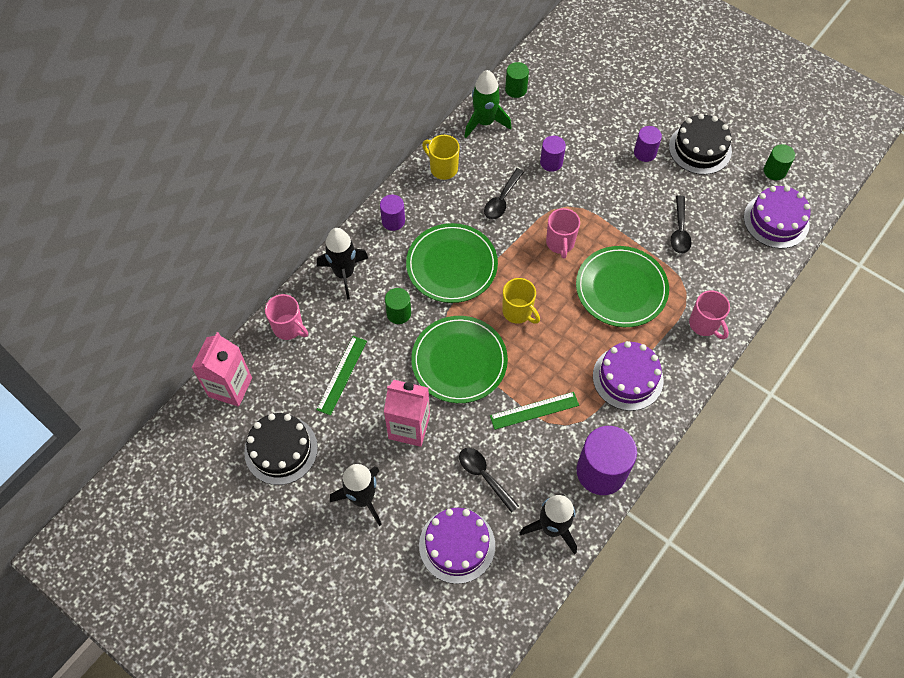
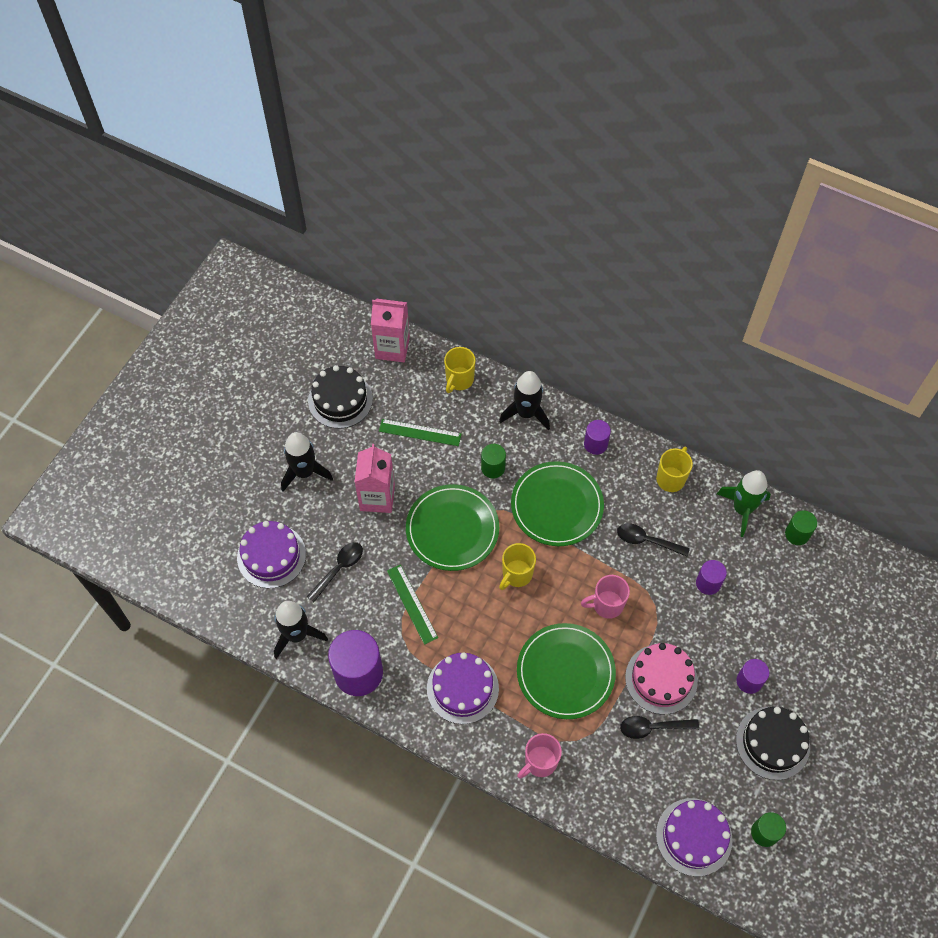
camera: 80 degrees right, 0 degrees up
(289, 328) = (459, 380): pink mug -> yellow mug
(636, 215) = (661, 679): none -> pink cake

